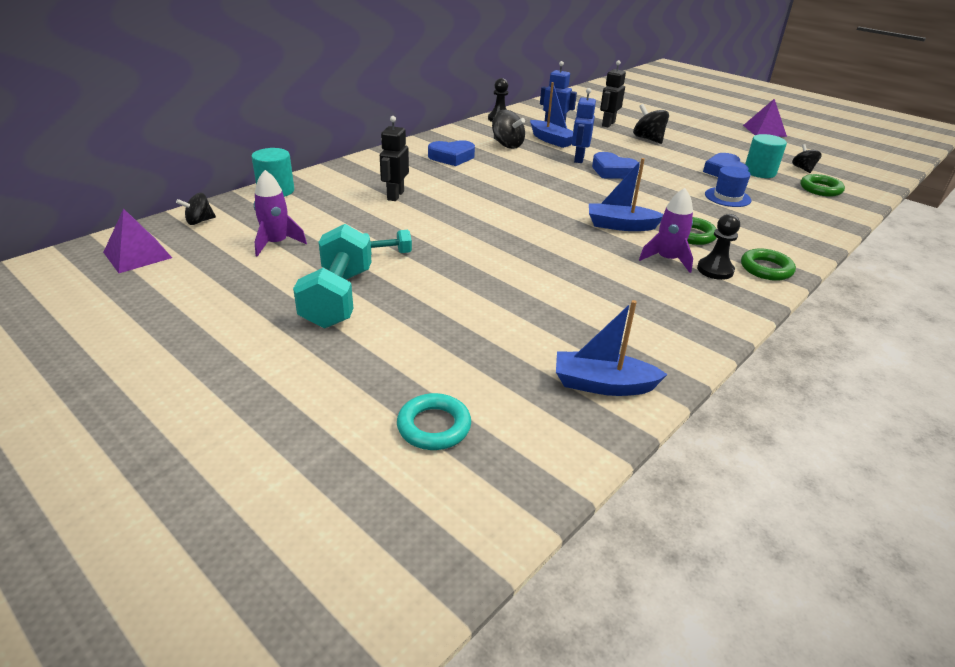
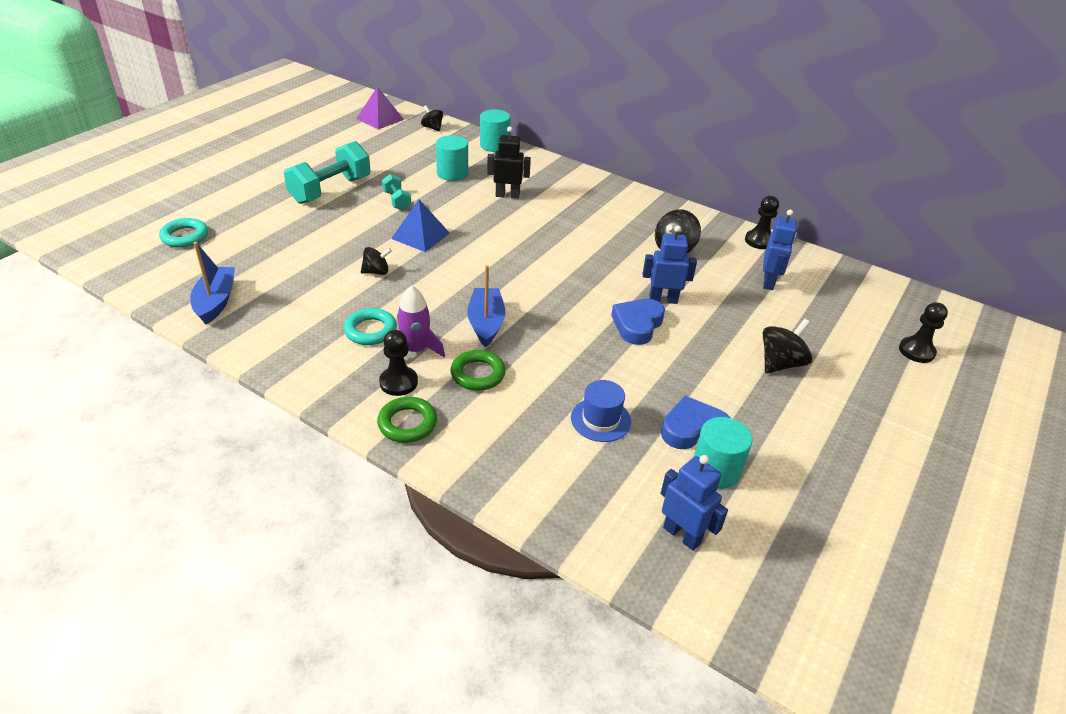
camera: 80 degrees right, 5 degrees up
(276, 243) = (405, 158): purple rocket -> none
(332, 218) = (452, 173): none -> turquoise cylinder
(337, 298) = (330, 190): turquoise dumbbell -> turquoise dumbbell turned 45 degrees counterclockwise
(451, 157) = (615, 217): blue heart -> none
(466, 245) = (420, 235): none -> blue pyramid
(551, 140) = (713, 280): blue boat -> none
(608, 124) = (815, 328): black robot -> none
(627, 107) = (916, 351): none -> black pawn
(642, 281) = (370, 330): none -> turquoise ring
(764, 131) = (938, 514): purple pyramid -> none
(803, 169) = (764, 531): black spinning top -> black spinning top (376, 272)
(820, 189) = (682, 535): green ring -> blue robot

